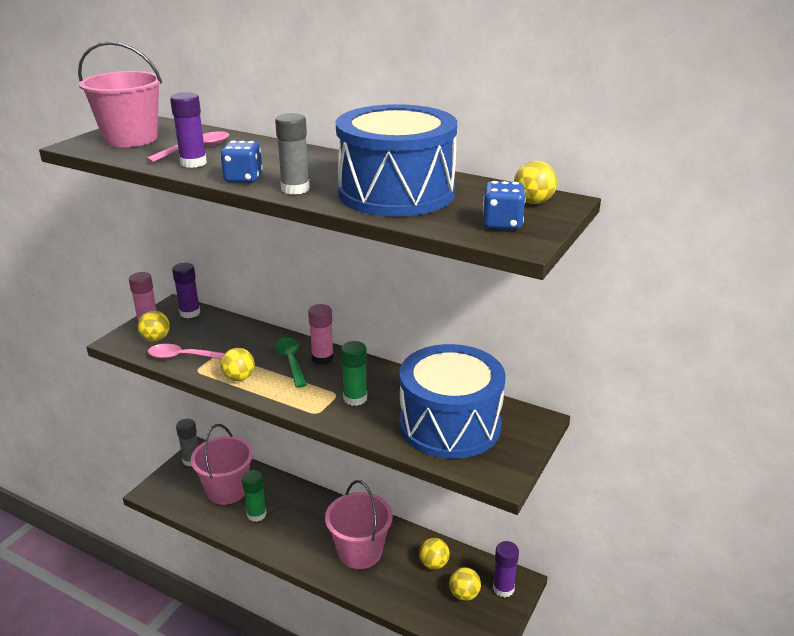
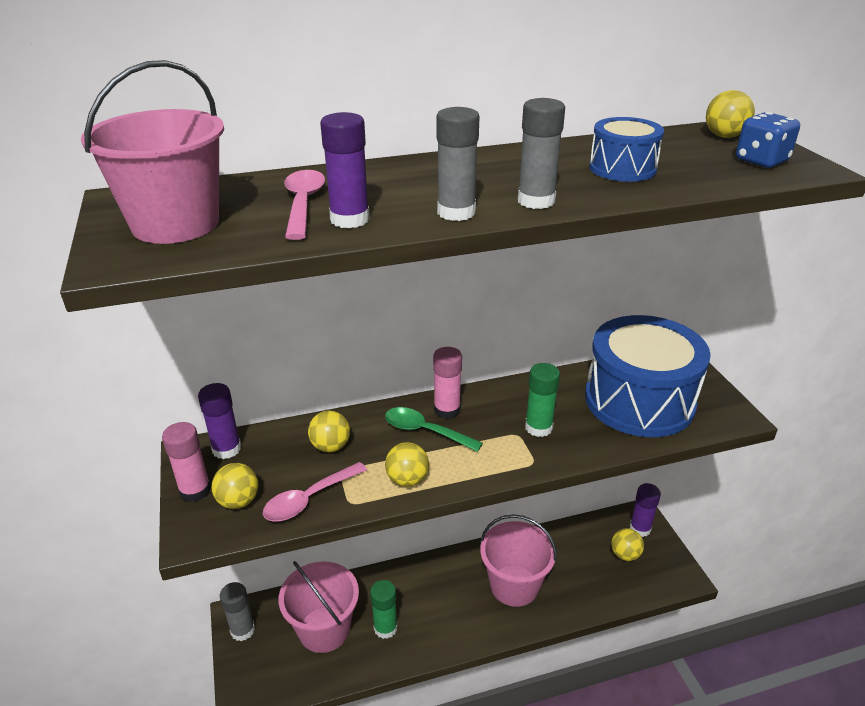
camera: 45 degrees left, 5 degrees up
(243, 178) = (456, 212): blue dice -> grey glue stick
(396, 193) = (622, 168): blue drum -> blue drum, size x0.47
(433, 564) = (576, 549): yellow ball -> yellow ball (330, 446)

